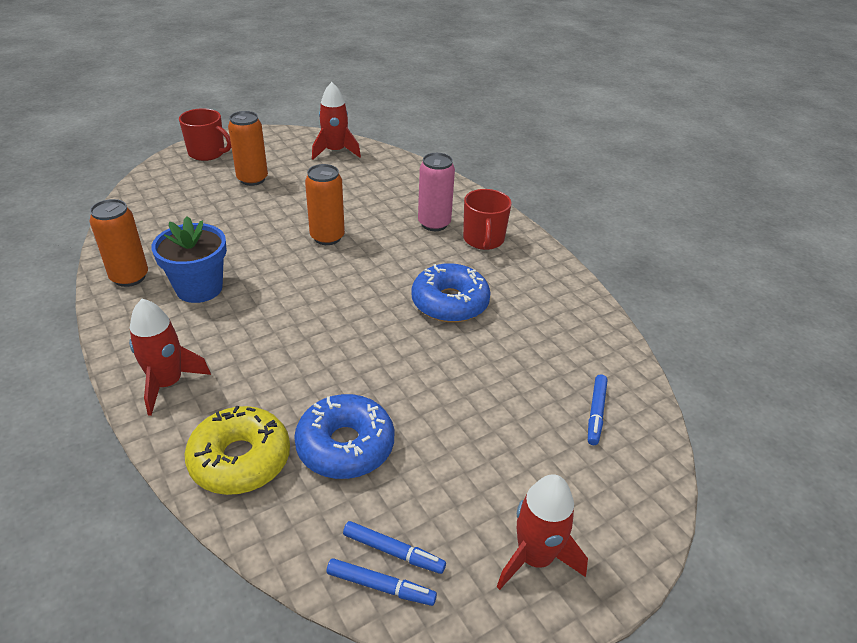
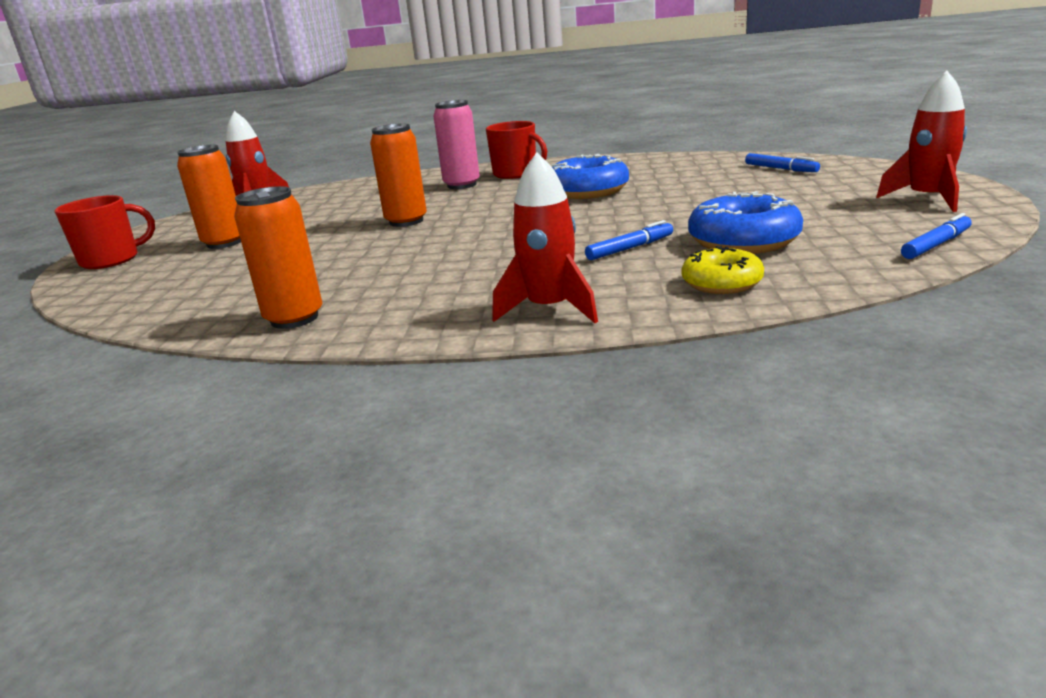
camera: 50 degrees left, 15 degrees down
(199, 288) = (390, 282): blue flower pot -> none
(240, 459) = (721, 283): yellow donut -> yellow donut, size x0.64
(393, 552) = (896, 237): blue marker -> blue marker (630, 248)

